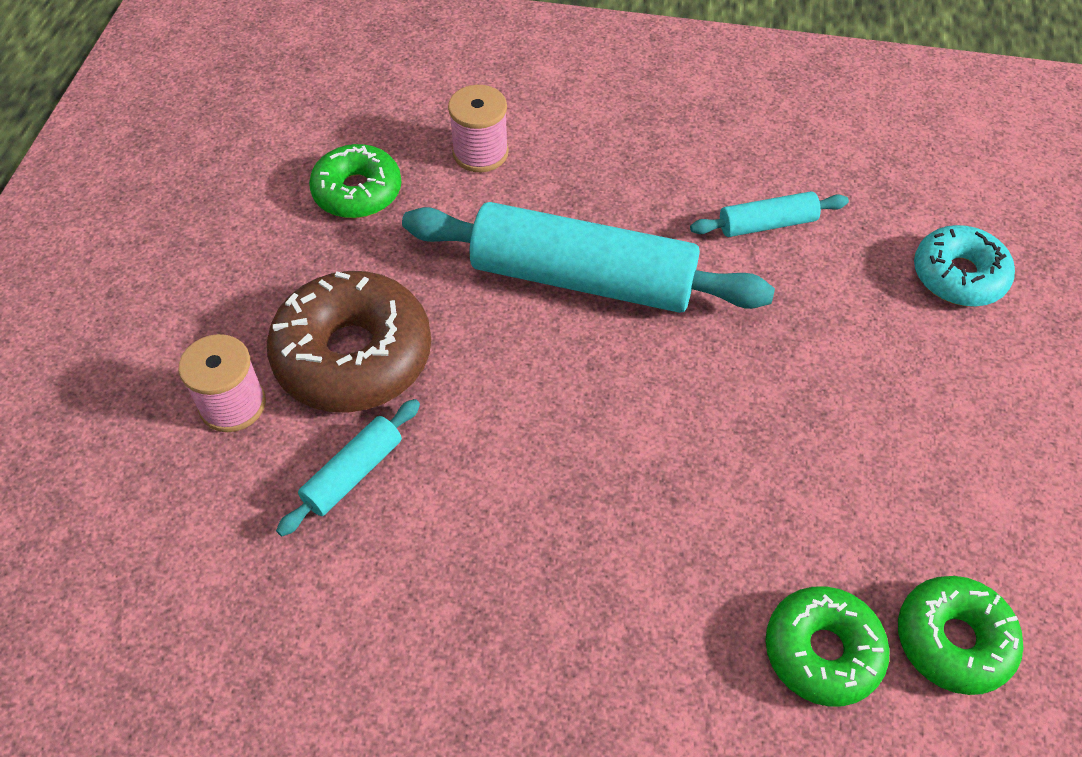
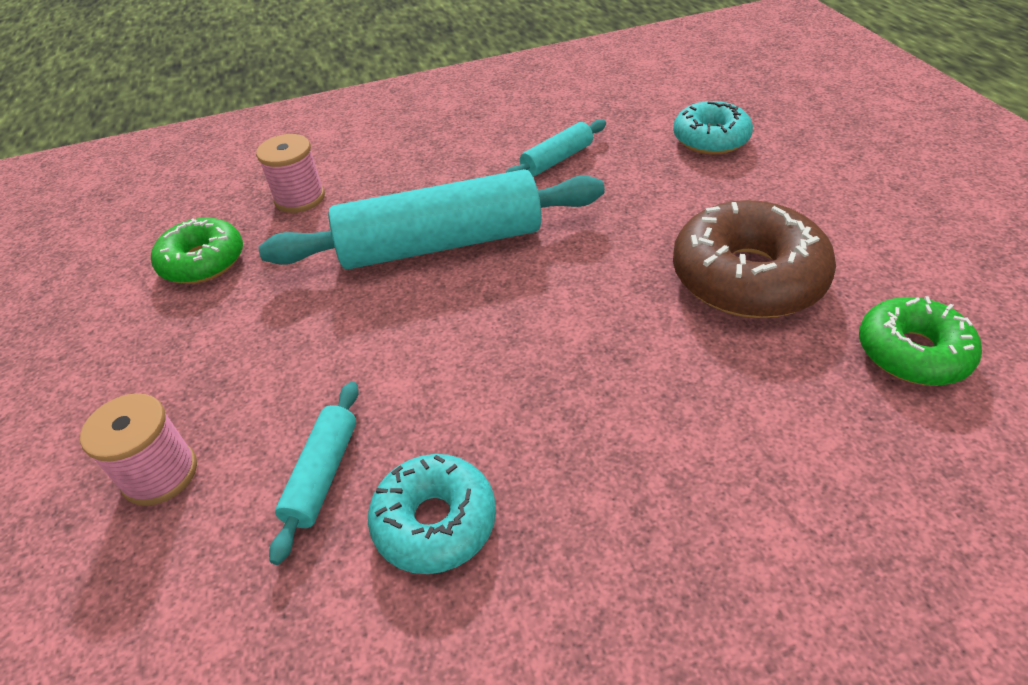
camera: 25 degrees left, 10 degrees down
(353, 356) = (267, 380): brown donut -> brown donut (747, 277)
(416, 564) = (435, 522): none -> turquoise donut
(822, 651) = (830, 409): green donut -> none

